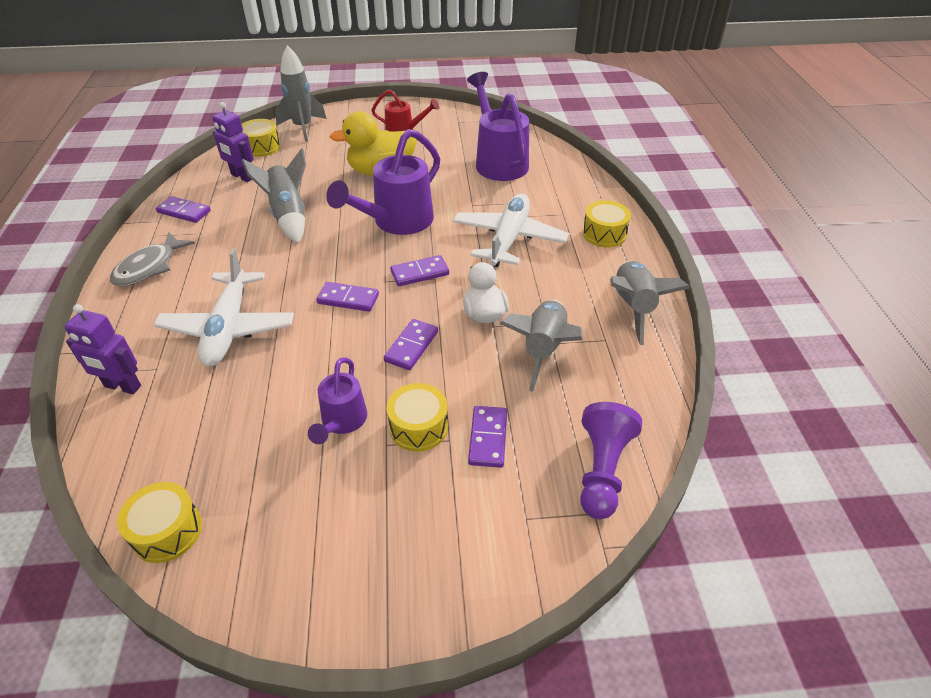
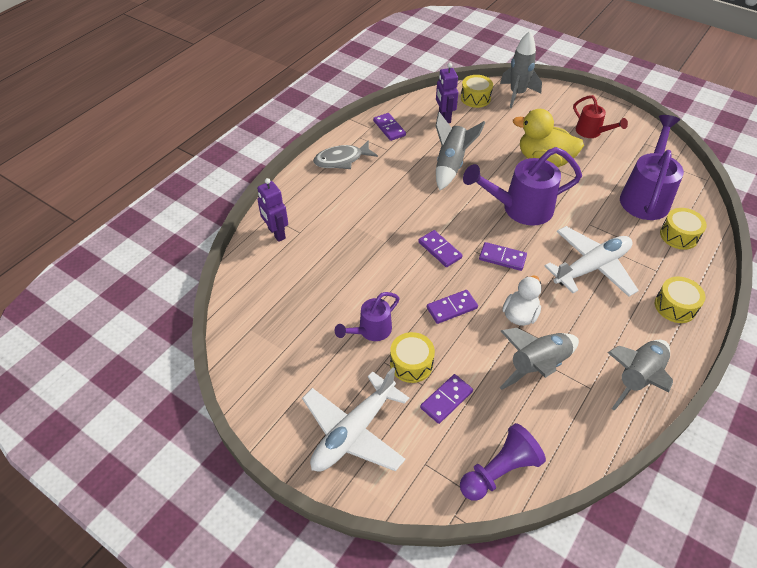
camera: 40 degrees right, 5 degrees up
(167, 531) = (241, 333): yellow drum -> yellow drum (679, 235)
(229, 328) = (355, 228): white plane -> white plane (354, 432)

